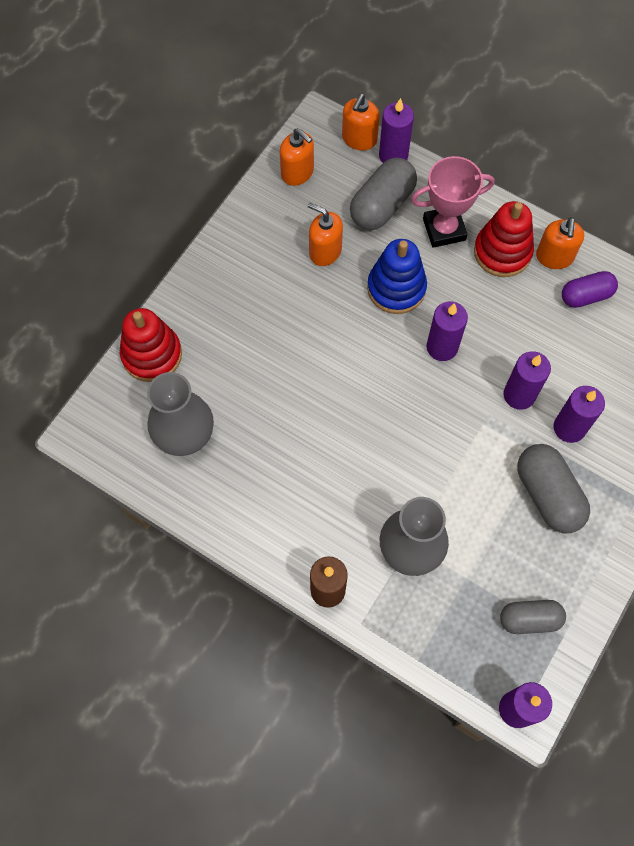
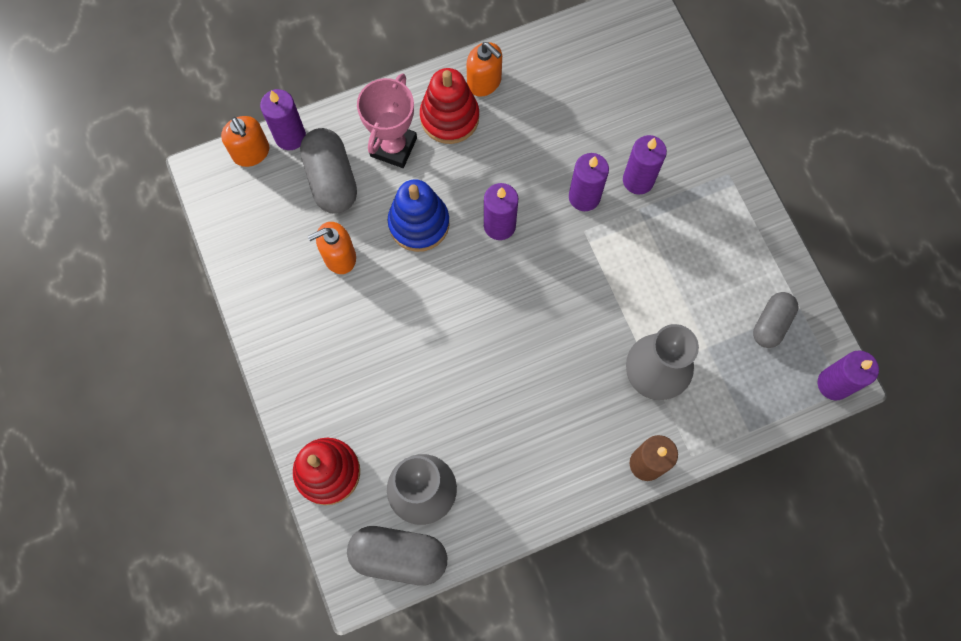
camera: 55 degrees left, 5 degrees up
(297, 172) = (243, 226): orange soap dispenser -> none
(547, 495) = (681, 237): grey capsule -> grey capsule (399, 556)
(586, 296) = (536, 84): purple capsule -> none

